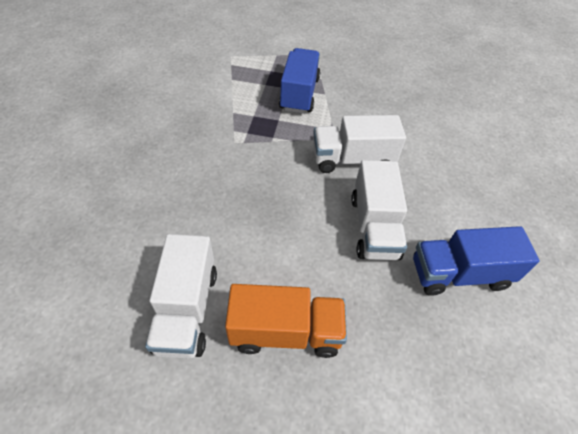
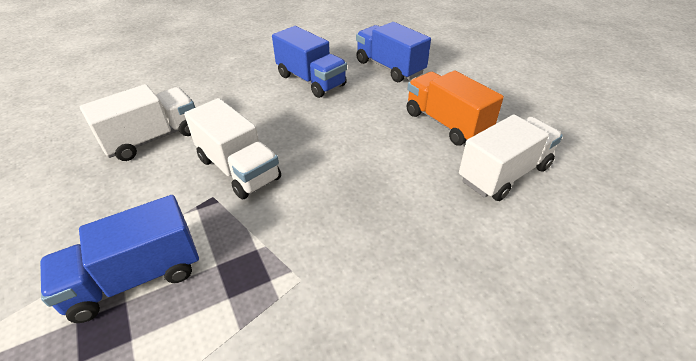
camera: 125 degrees left, 10 degrees down
(374, 227) = (311, 125): white truck -> white truck (153, 139)
(441, 378) = (389, 67): none -> blue truck

